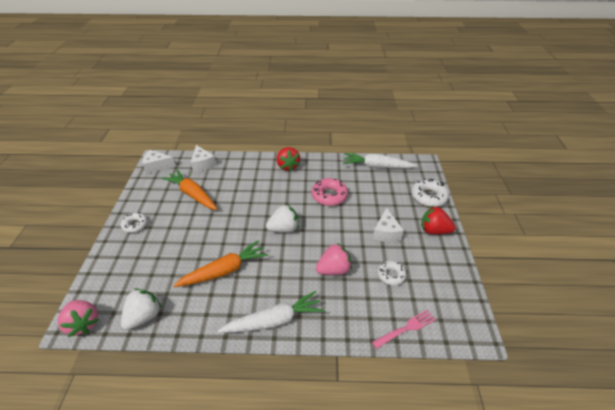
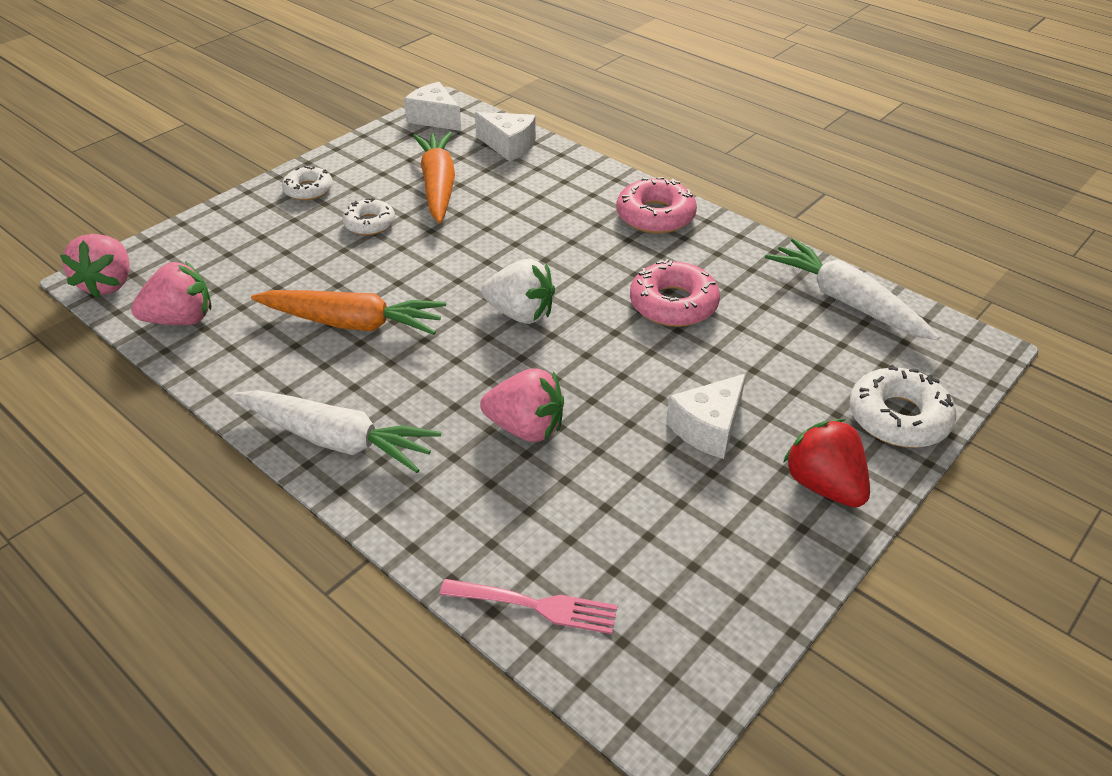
camera: 40 degrees right, 0 degrees up
(144, 316) = (181, 319): white strawberry -> pink strawberry
(202, 164) = (509, 146): white cheese -> white cheese turned 75 degrees counterclockwise
(288, 166) = (655, 216): red strawberry -> pink donut
(391, 275) = (621, 503): white donut -> white donut (370, 223)

